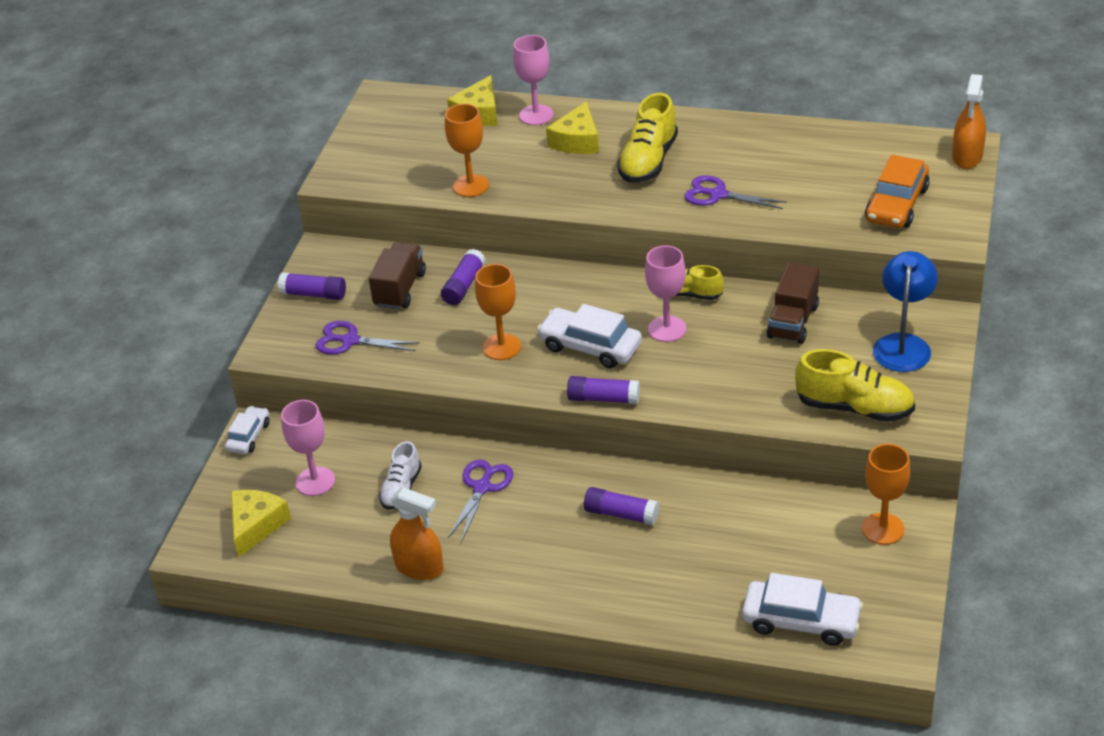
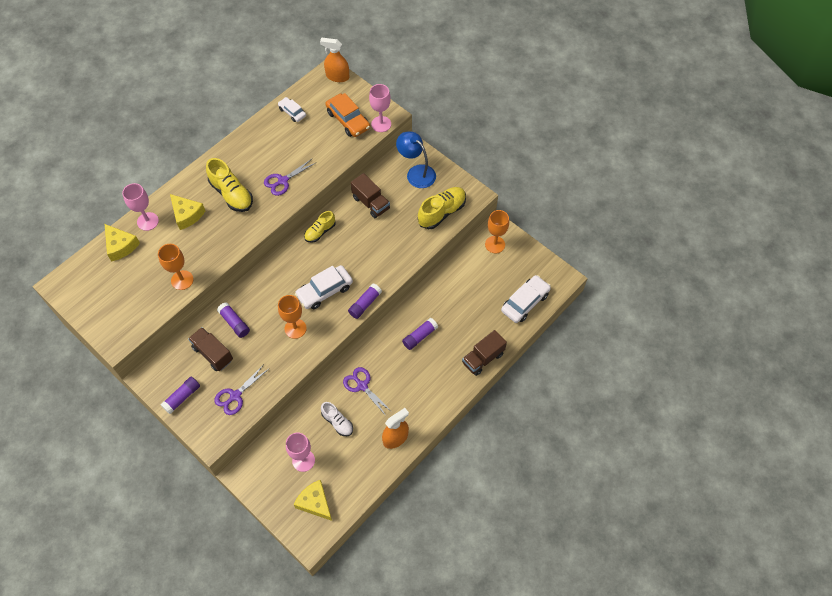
camera: 65 degrees left, 20 degrees up
(249, 436) = (245, 479): white car -> white car (292, 112)
(643, 612) = (483, 358): none -> brown truck
(667, 329) = (337, 253): pink goblet -> pink goblet (381, 124)
(967, 157) = (337, 76): orange spray bottle -> orange spray bottle turned 150 degrees clockwise

